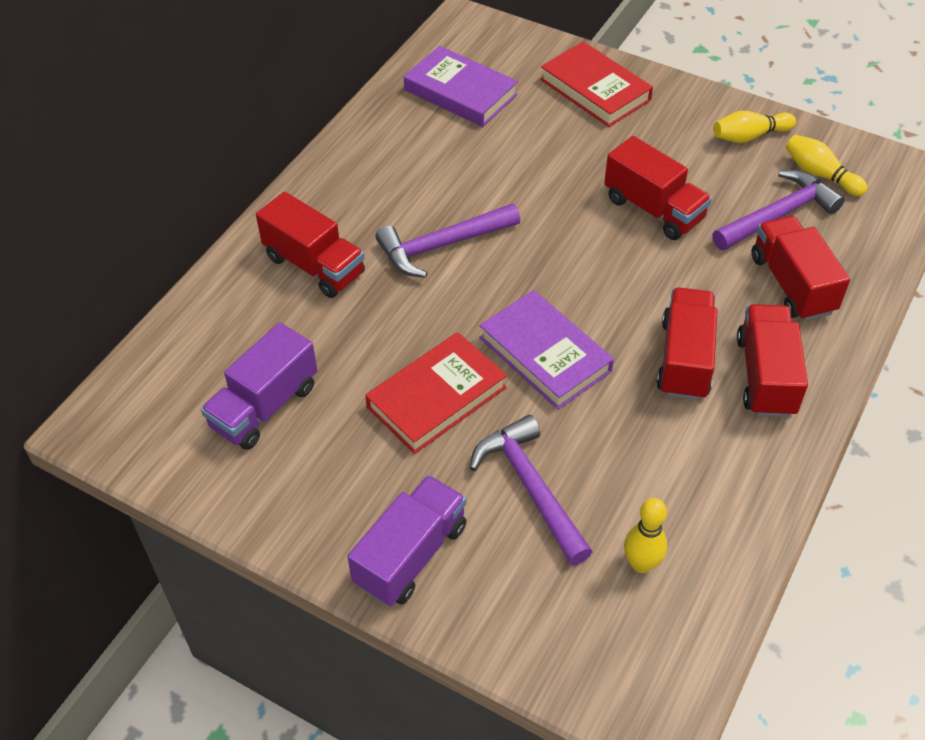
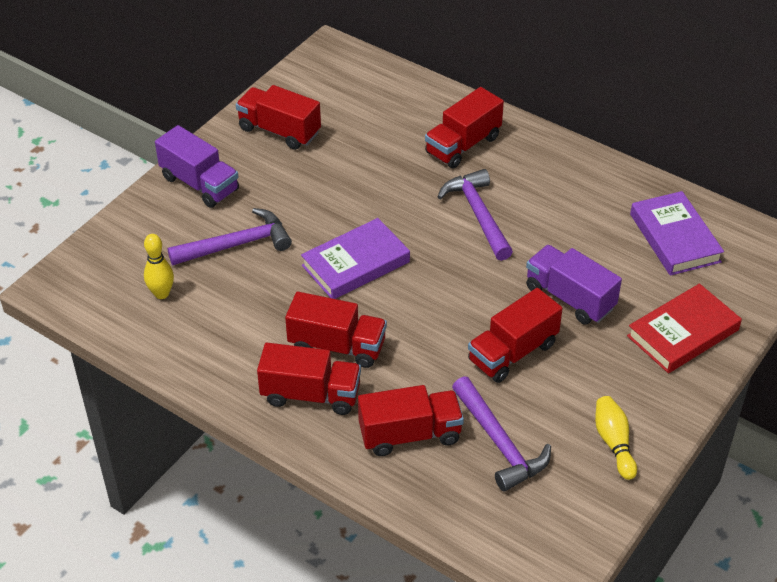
camera: 95 degrees right, 5 degrees down
(264, 406) = (333, 121): purple truck -> purple truck (569, 298)
(287, 469) = (279, 131): none -> red truck
(436, 397) = (325, 203): red book -> none
(460, 92) = (674, 238): purple book -> purple book turned 60 degrees counterclockwise
(820, 174) = (555, 489): yellow bowling pin -> none

